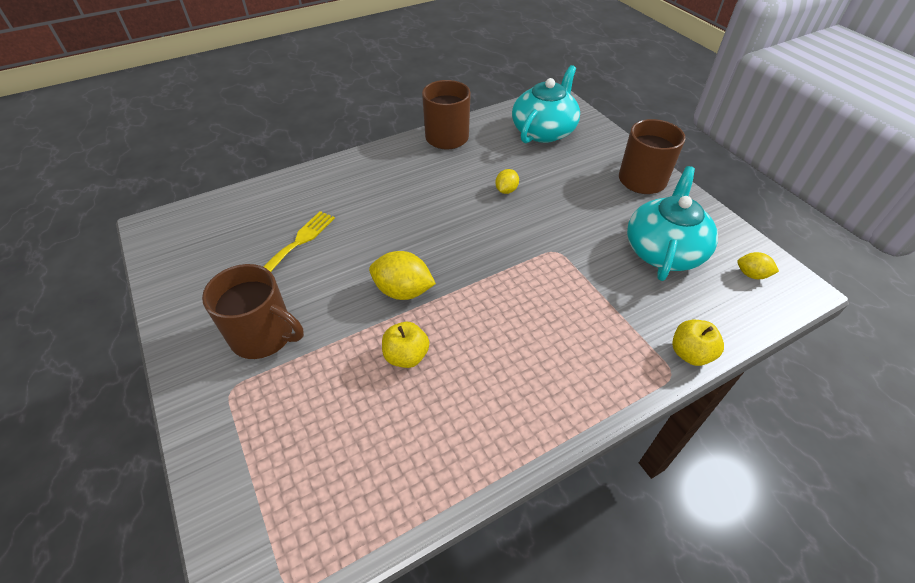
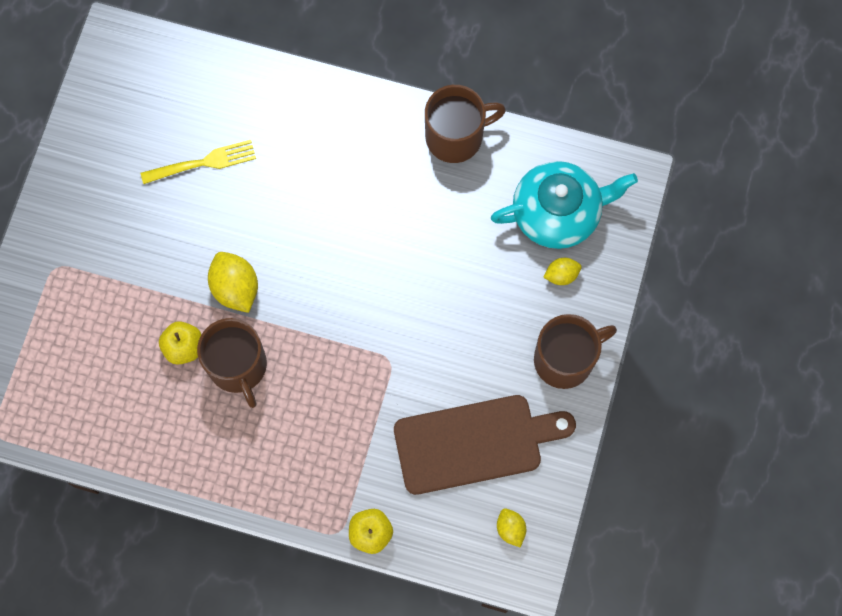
camera: 45 degrees right, 25 degrees up
(263, 335) = (109, 238): brown mug -> brown mug (238, 366)
(506, 190) = (428, 258): yellow lemon -> yellow lemon (561, 275)
(664, 250) = (475, 443): turquoise teapot -> brown cutting board

